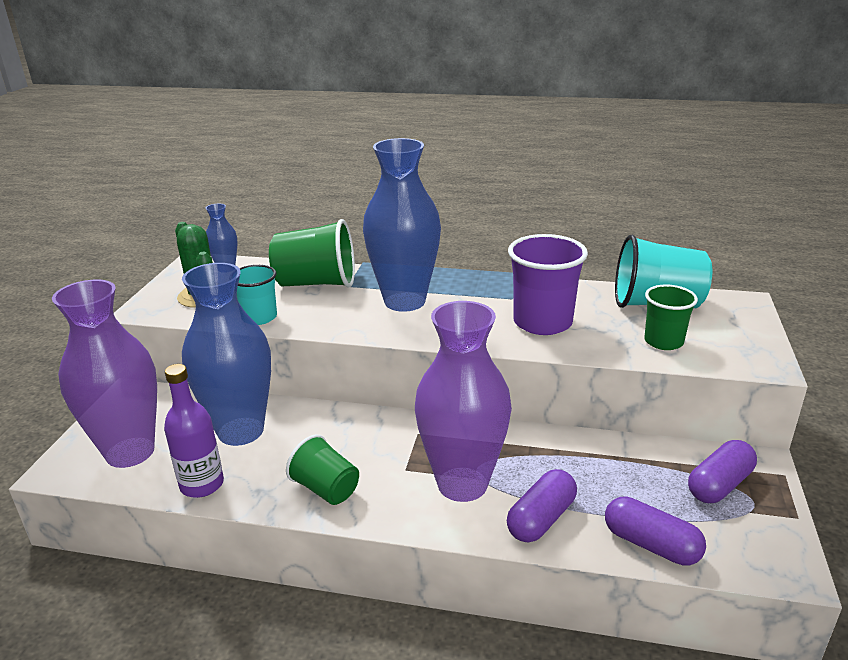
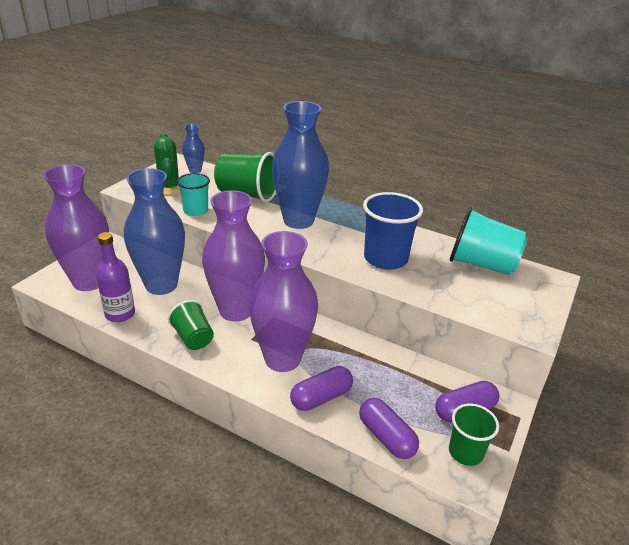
camera: 15 degrees right, 5 degrees up
(364, 438) = (236, 311): none -> purple vase
(542, 322) = (385, 259): purple cup -> blue cup
(663, 341) = (466, 294): green cup -> green cup (465, 452)

